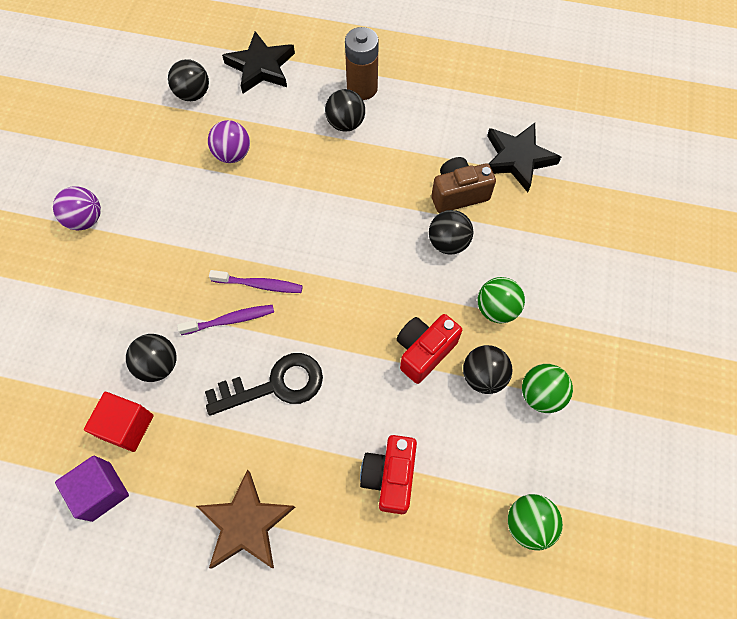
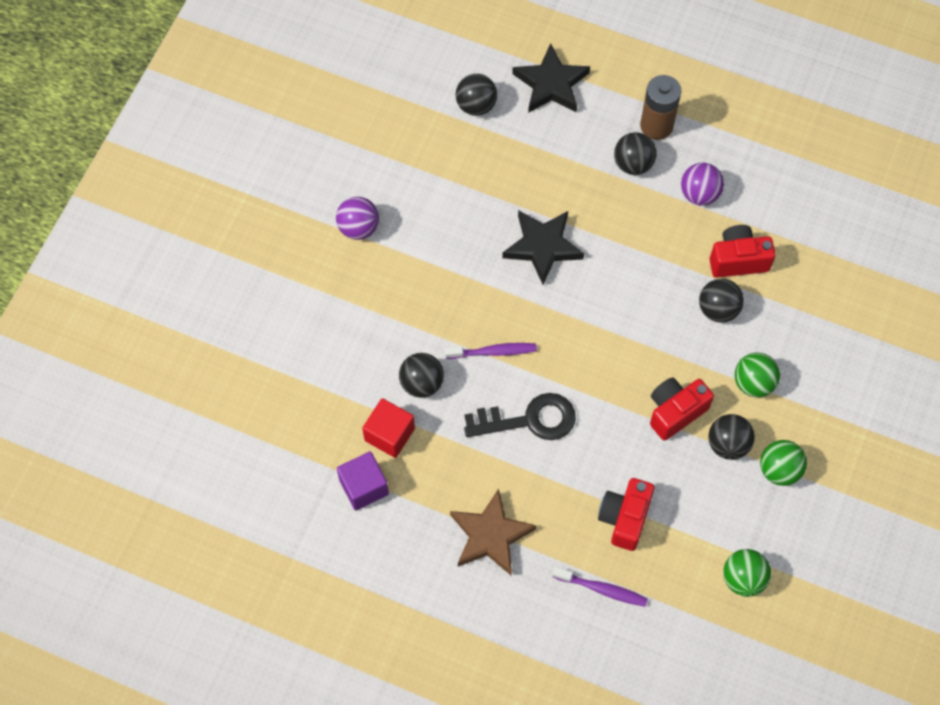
camera: 10 degrees right, 0 degrees up
(233, 154) = (511, 180): purple ball -> purple ball (699, 194)
(260, 285) = (525, 322): purple toothbrush -> purple toothbrush (602, 589)
(458, 194) = (738, 260): brown camera -> red camera
(517, 159) = (807, 231): black star -> black star (543, 247)

